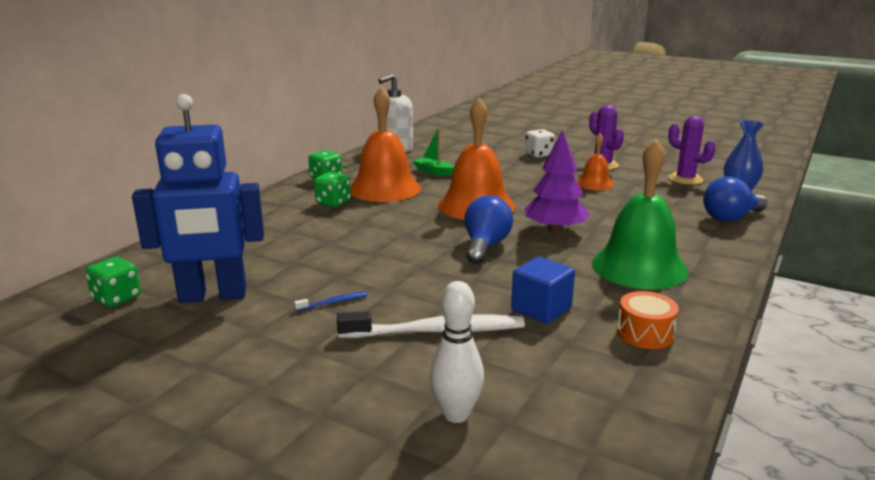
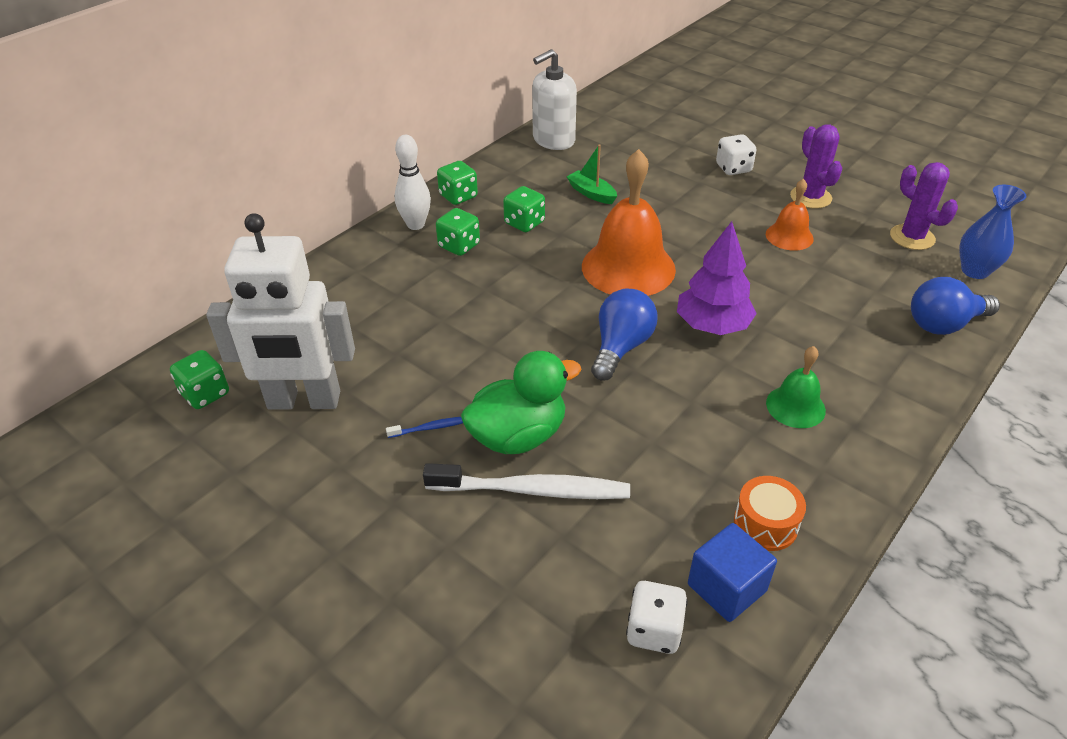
camera: 10 degrees right, 20 degrees up
(213, 296) = (304, 401): blue robot -> white robot
(384, 188) = (524, 223): orange bell -> green dice
(414, 301) = (518, 436): none -> green duck
(456, 414) = (525, 621): white bowling pin -> white bowling pin (415, 225)
(541, 309) = (658, 467): blue cube -> blue cube (726, 588)
(576, 408) = (654, 630): none -> white dice
(639, 267) = (795, 406): green bell -> green bell, size x0.52

